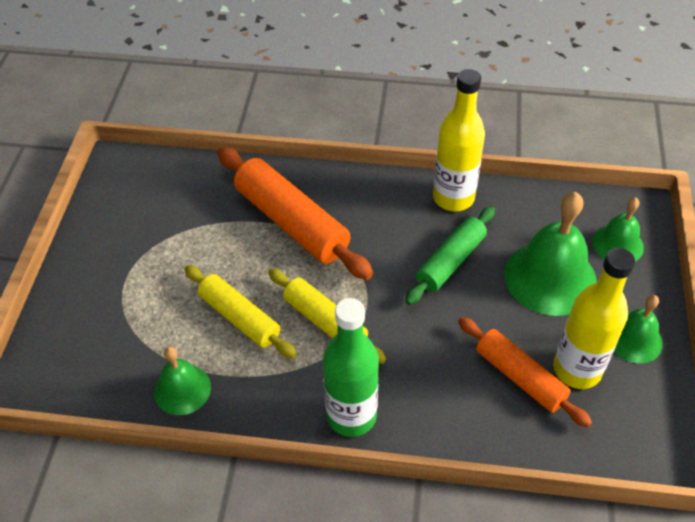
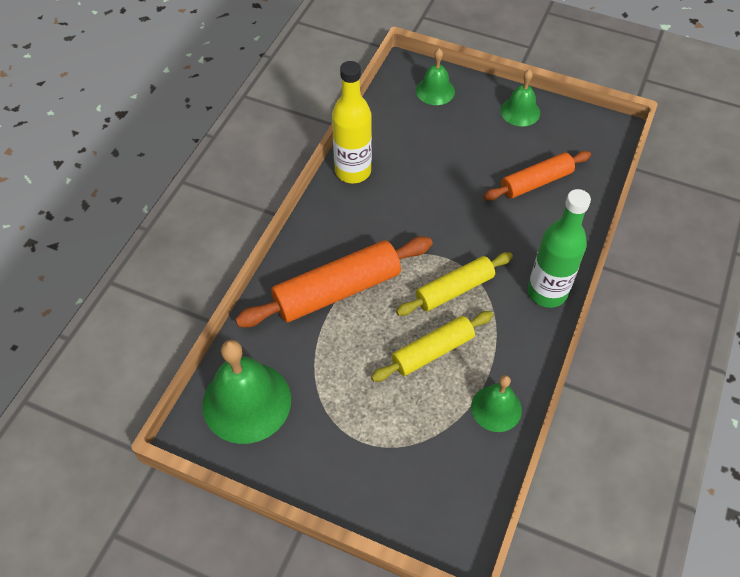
camera: 75 degrees left, 5 degrees up
(450, 261) = (419, 192): green rolling pin -> none
(550, 277) = (453, 138): green bell -> green bell (246, 402)
(577, 369) = (537, 149): yellow bottle -> none

